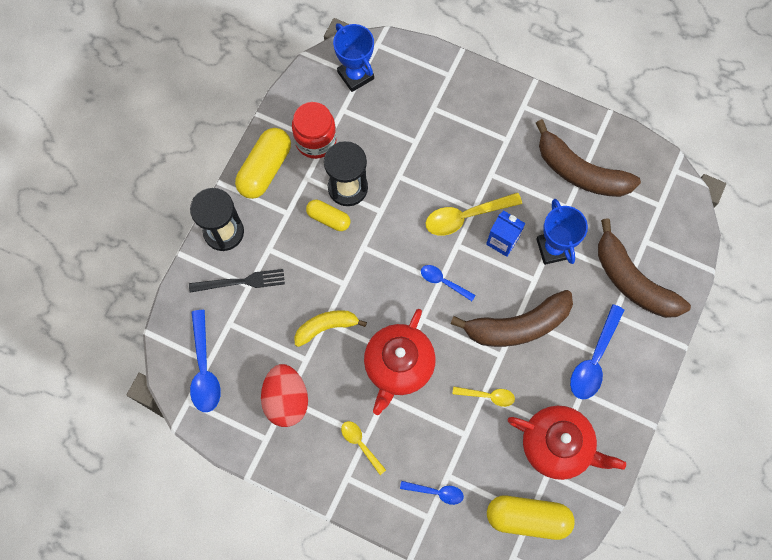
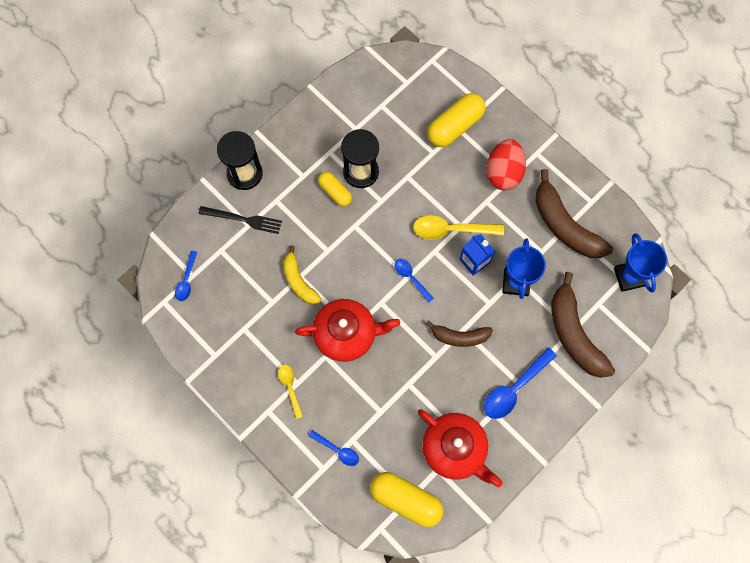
camera: 20 degrees right, 0 degrees up
(204, 369) = (186, 280): blue spoon -> blue spoon, size x0.59
(265, 169) = (298, 133): yellow capsule -> yellow capsule (455, 126)
(286, 399) = (243, 329): red egg -> red egg (503, 173)
(316, 141) = (349, 124): red jar -> none
(326, 327) = (299, 281): yellow banana -> yellow banana turned 120 degrees counterclockwise
(355, 75) = (403, 80): blue trophy -> blue trophy (629, 277)
(398, 365) = (346, 334): red teapot -> red teapot turned 135 degrees counterclockwise
(488, 396) = (411, 386): yellow spoon -> none
(517, 326) = (459, 337): brown banana -> brown banana, size x0.60

